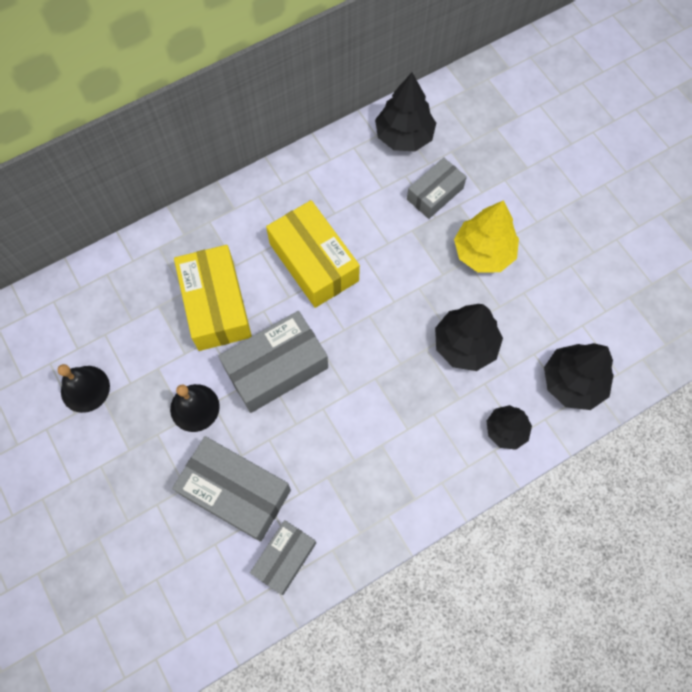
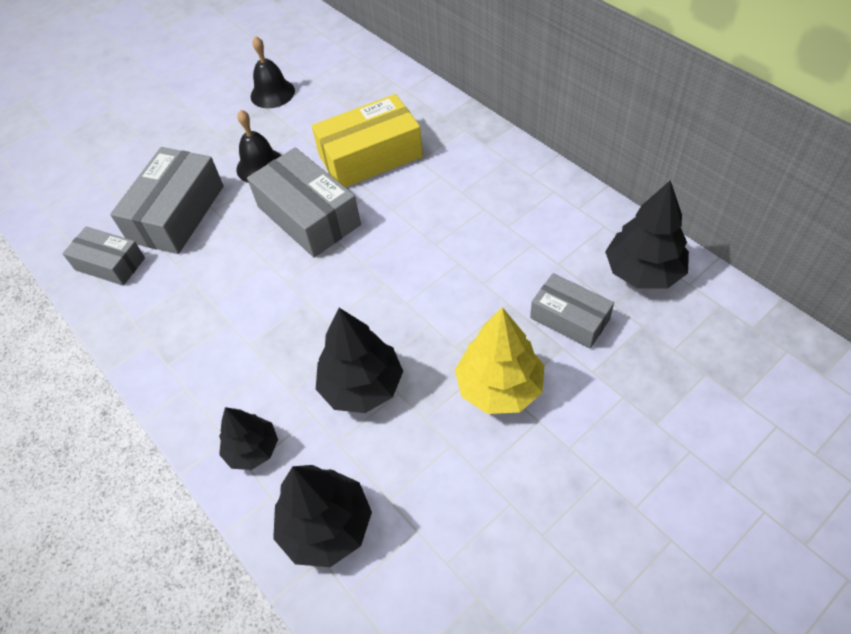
camera: 85 degrees right, 15 degrees down
(313, 262) = (439, 220): yellow box -> none

